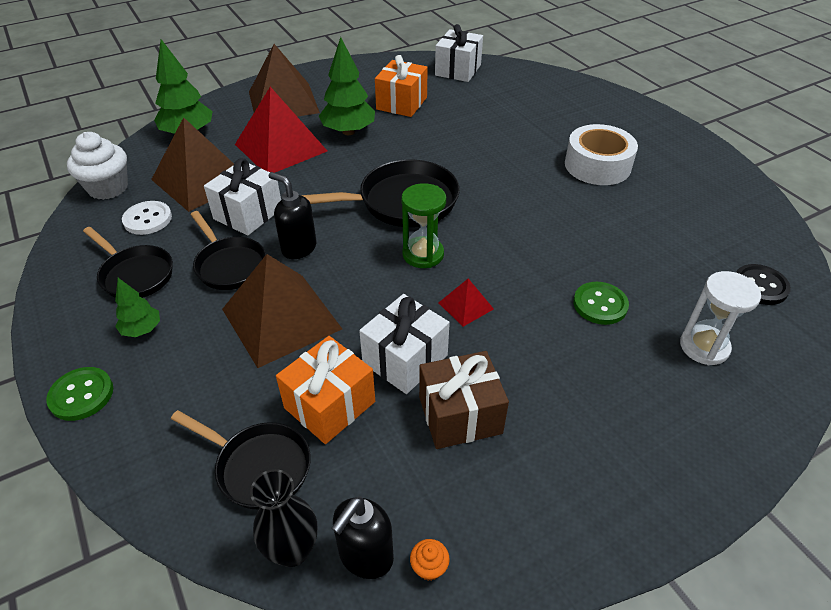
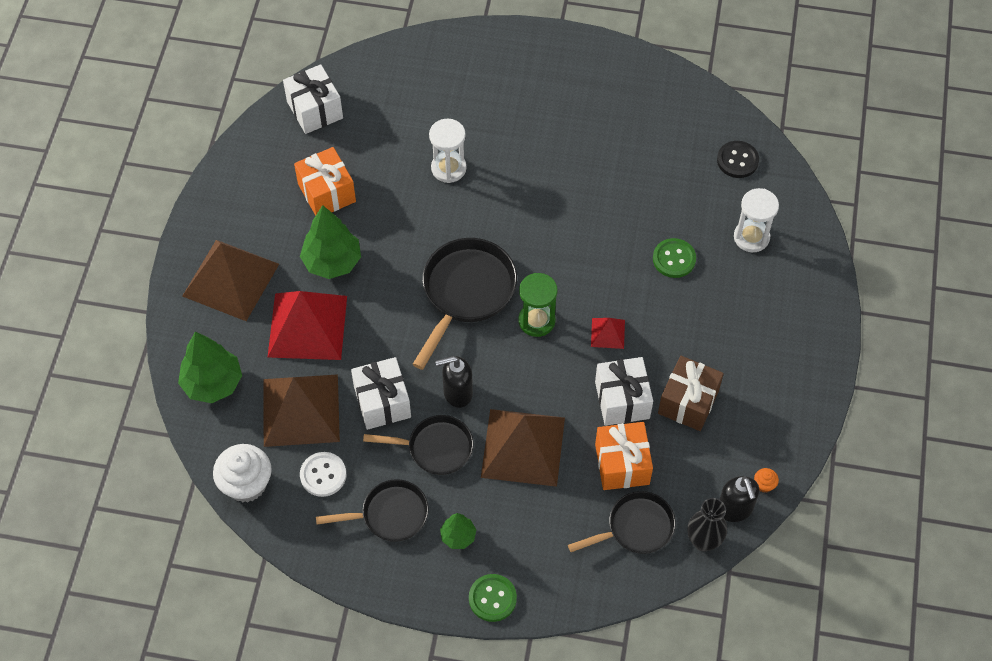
camera: 50 degrees left, 15 degrees up
(497, 139) = (448, 168): none -> white hourglass
(597, 165) = (545, 133): white tape -> none

